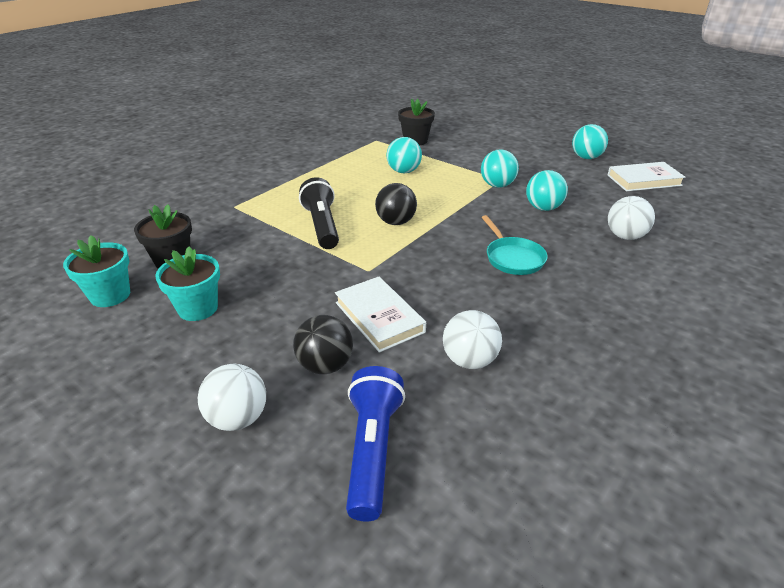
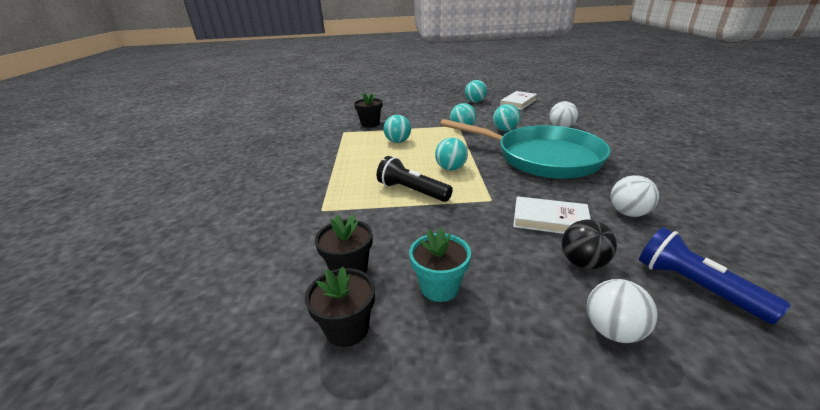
camera: 40 degrees left, 5 degrees down
(110, 295) = (347, 328): turquoise flower pot -> black flower pot
(396, 222) = (451, 168): black ball -> turquoise ball
(513, 258) = (541, 158): turquoise pan -> turquoise pan, size x2.48

